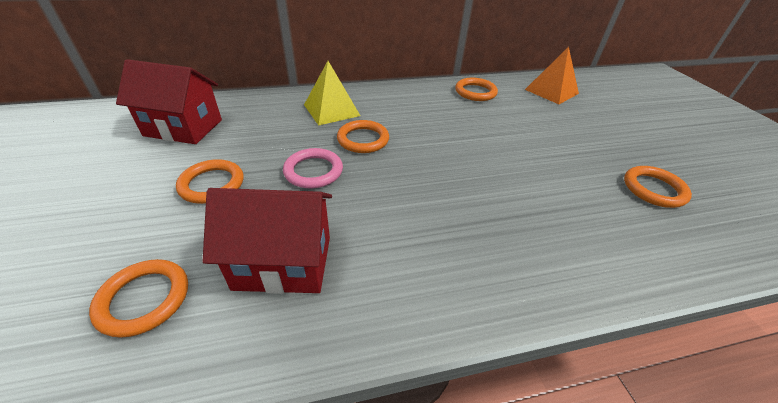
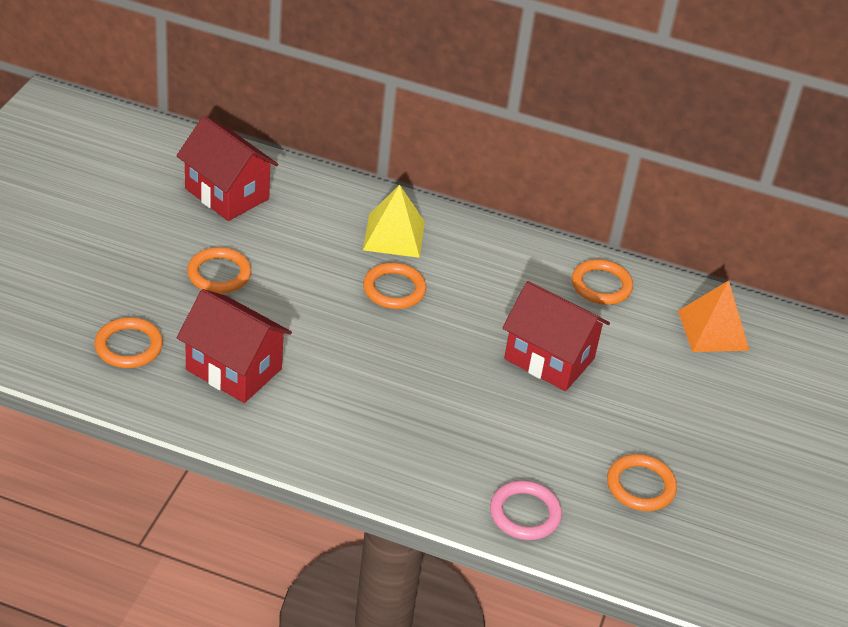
camera: 30 degrees right, 0 degrees up
(313, 171) = (315, 302): pink ring -> pink ring (525, 514)
(501, 139) = (549, 359): none -> red house

